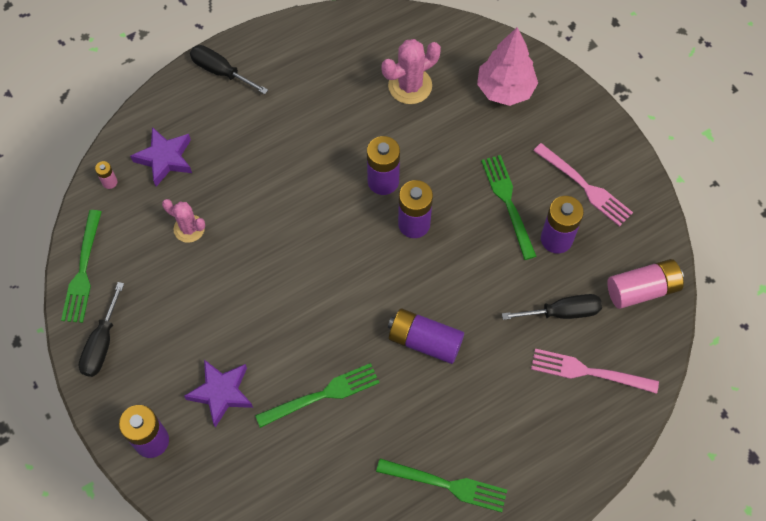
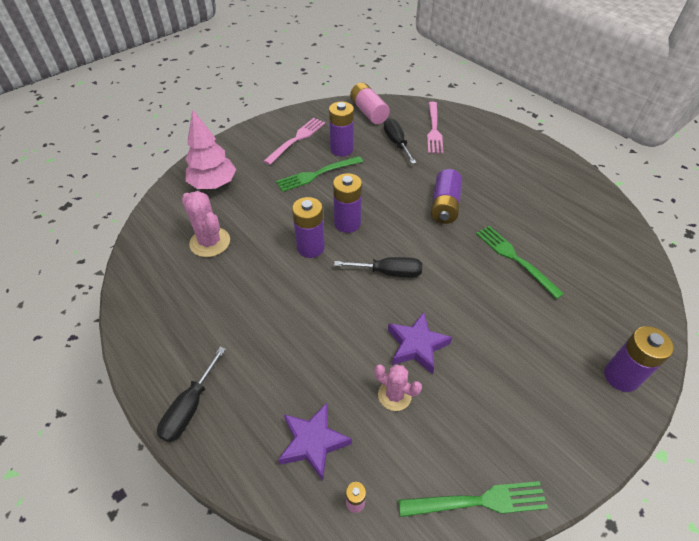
camera: 100 degrees left, 15 degrees down
(102, 343) = (552, 452): black screwdriver -> black screwdriver (388, 272)
(189, 228) = (394, 395): pink cactus -> pink cactus turned 75 degrees counterclockwise
(221, 393) = (548, 329): purple star -> purple star (416, 346)
(446, 484) = (543, 183): green fork -> none

